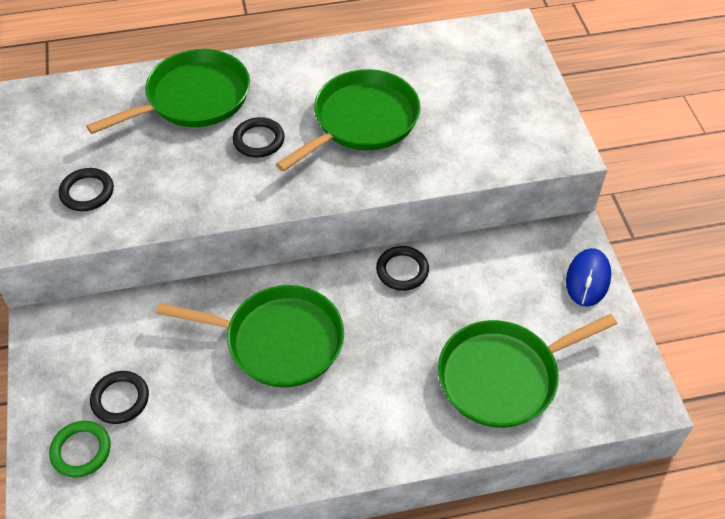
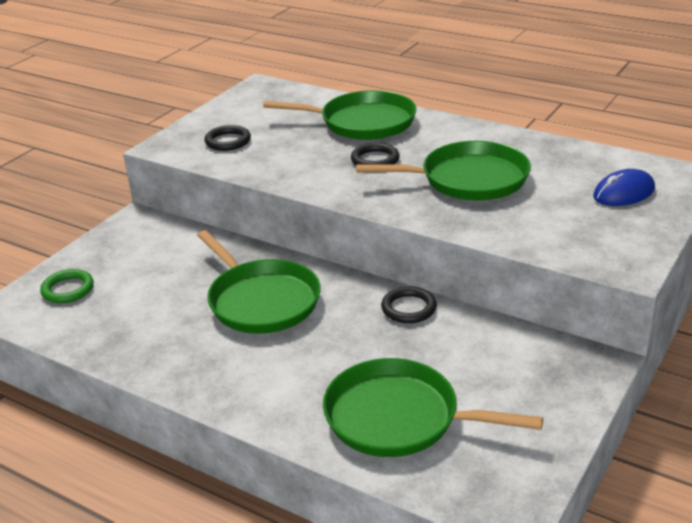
camera: 45 degrees right, 20 degrees down
(120, 399) = (124, 277): black ring -> none
(588, 279) = (570, 398): blue mouse -> blue mouse (623, 193)

